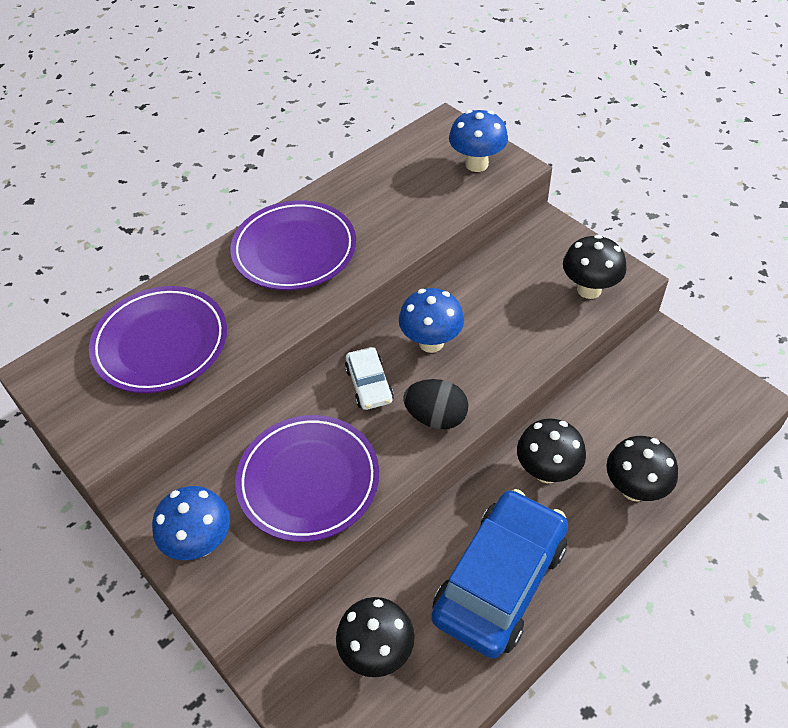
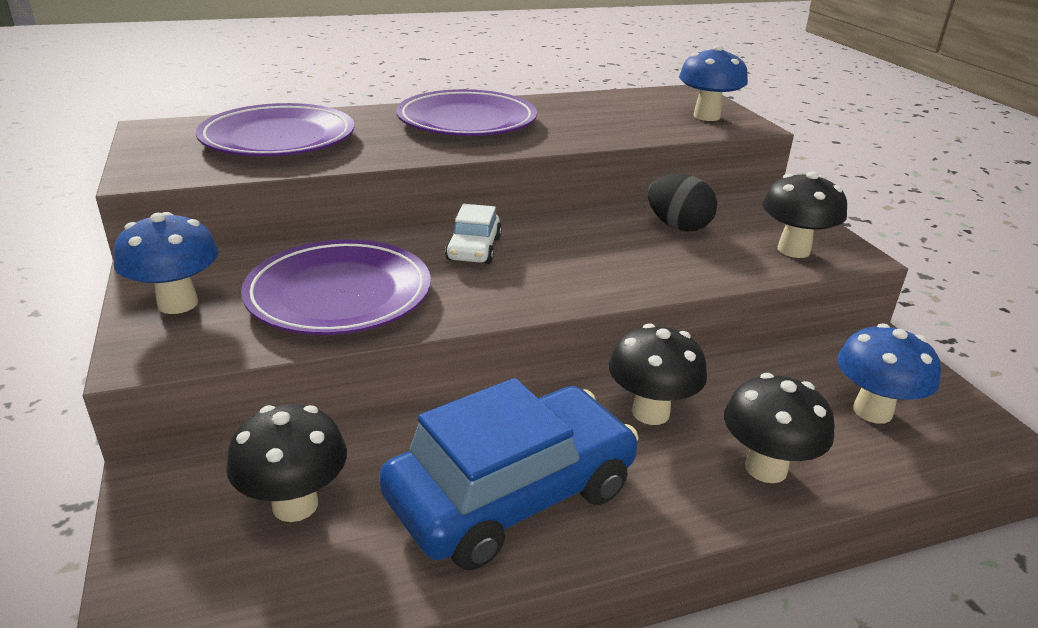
camera: 20 degrees right, 20 degrees down
(431, 342) = (570, 239): blue mushroom -> blue mushroom (872, 411)
(436, 417) = (528, 291): black egg -> black egg (678, 226)

